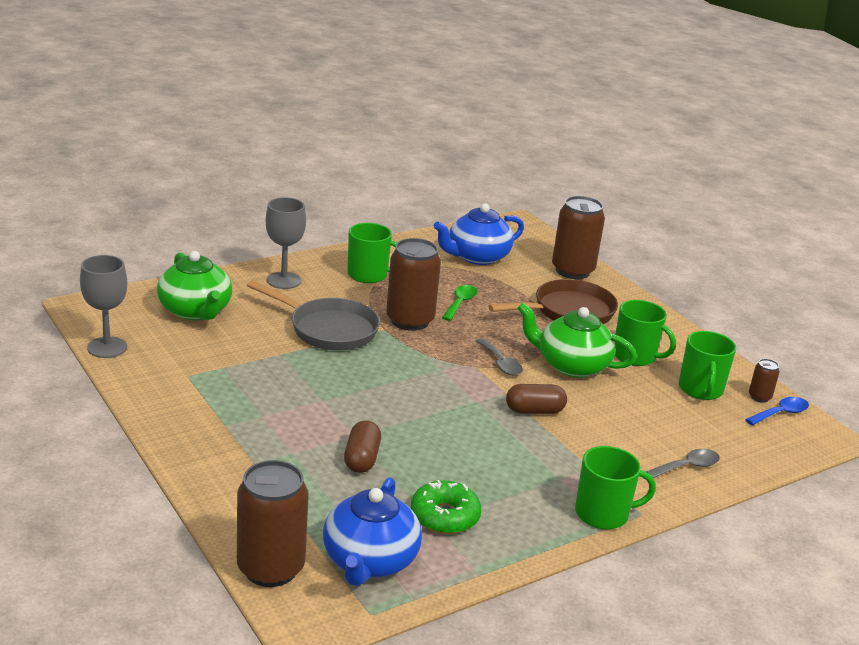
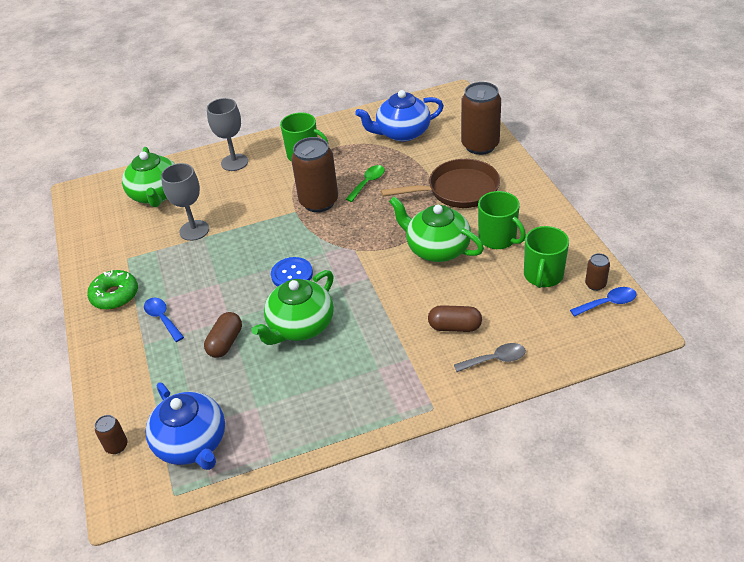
camera: 20 degrees right, 15 degrees up
(107, 347) = (79, 231): grey goblet -> grey goblet (194, 230)
(267, 436) = (162, 318): none -> blue spoon
(270, 568) = (116, 446): brown can -> brown can, size x0.45
(328, 329) = (250, 212): grey pan -> none
(369, 561) = (192, 443): blue teapot -> blue teapot turned 60 degrees counterclockwise
(412, 391) = (292, 274): none -> blue button
(444, 516) = (268, 403): green donut -> green donut (115, 295)
(447, 440) = (300, 326): none -> green teapot
(500, 363) = (376, 246): grey spoon -> none
(534, 411) = (385, 297): brown capsule -> brown capsule (454, 327)
(603, 514) = (399, 406): green mug -> none

